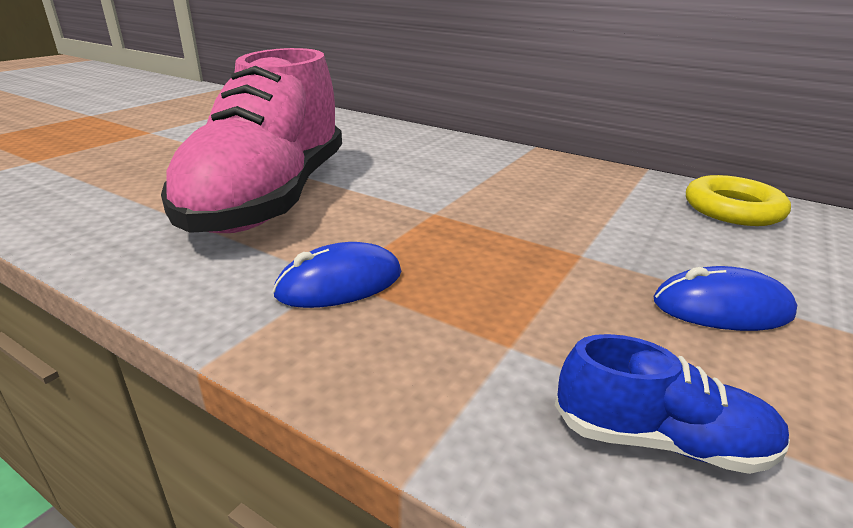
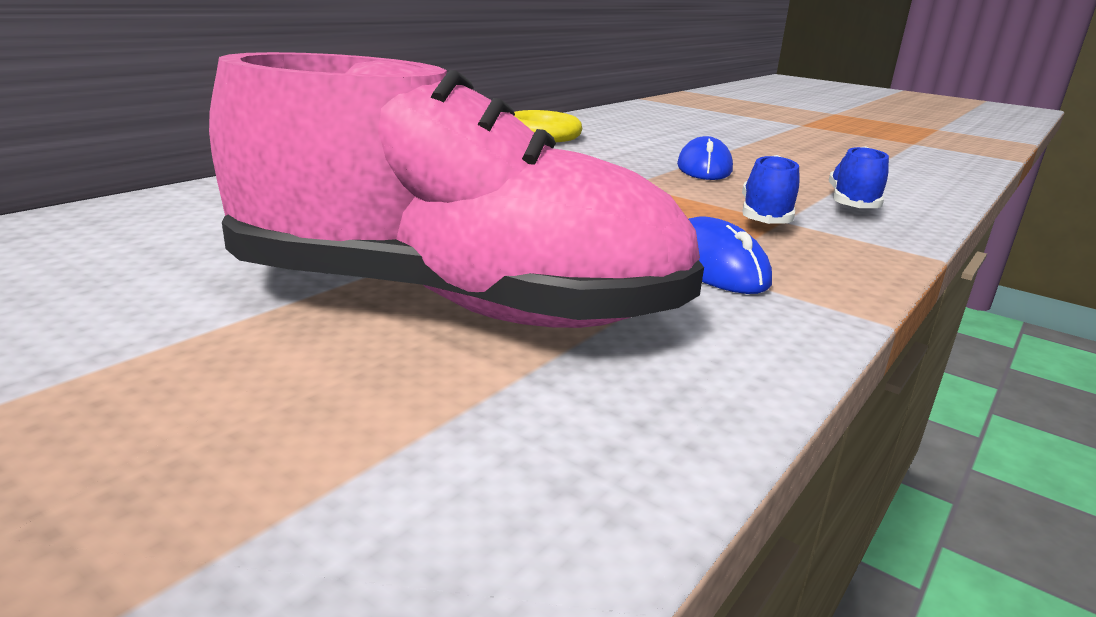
camera: 85 degrees left, 5 degrees down
(516, 333) = (766, 216): none -> blue shoe

